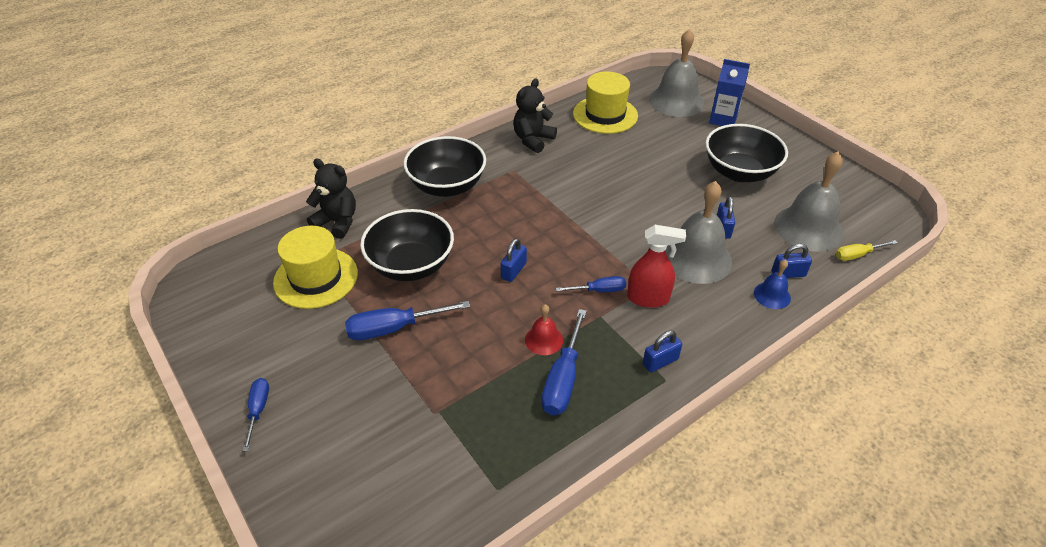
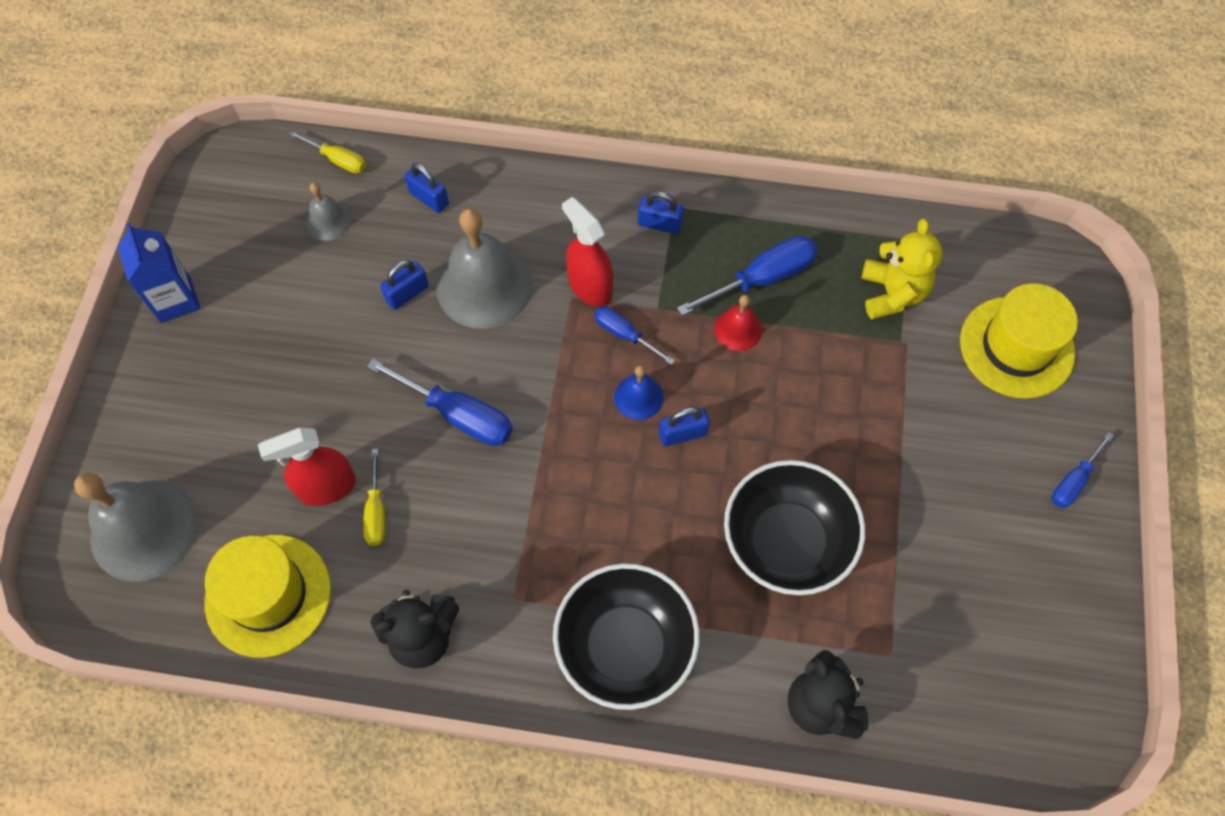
camera: 135 degrees left, 20 degrees up
(316, 278) = (911, 620): yellow hat -> yellow hat (1016, 347)
(394, 328) = (873, 467): blue screwdriver -> blue screwdriver (457, 415)
(472, 438) = (892, 293): none -> yellow teddy bear
(606, 157) = (376, 511): none -> yellow screwdriver
(636, 150) = (327, 487): none -> red spray bottle
(723, 119) = (149, 438): blue carton -> blue carton (175, 300)
(739, 172) = (272, 343): black bowl -> none
(772, 295) = (477, 194): blue bell -> blue bell (638, 397)
(808, 228) = (328, 221): grey bell -> grey bell, size x0.49

